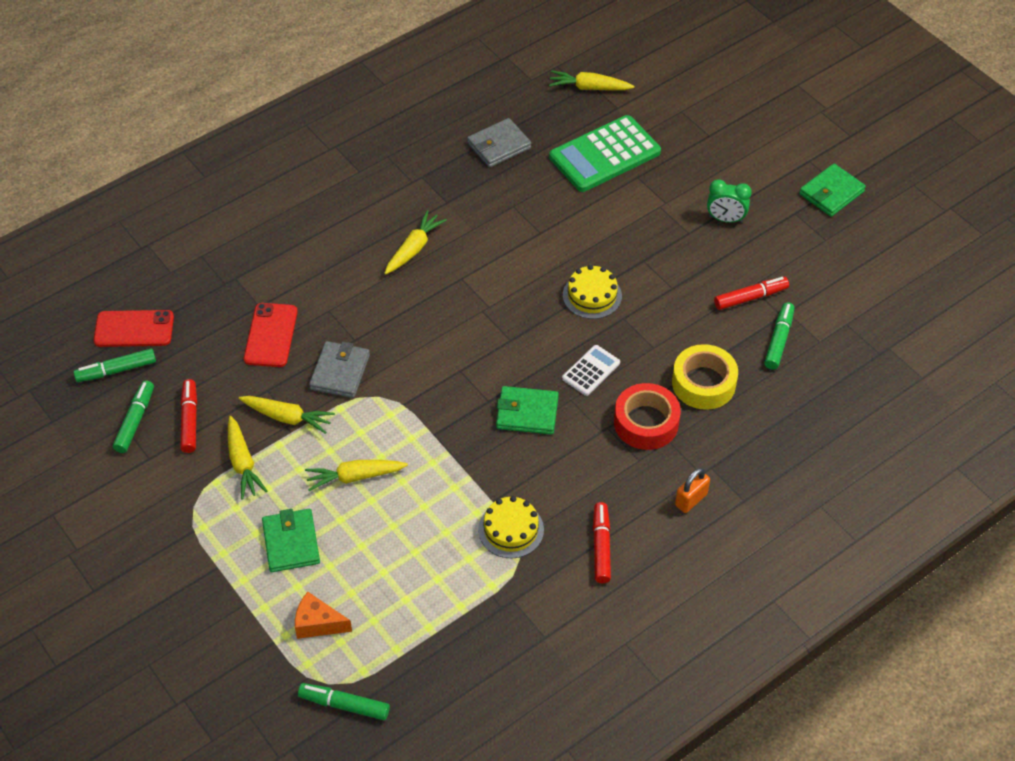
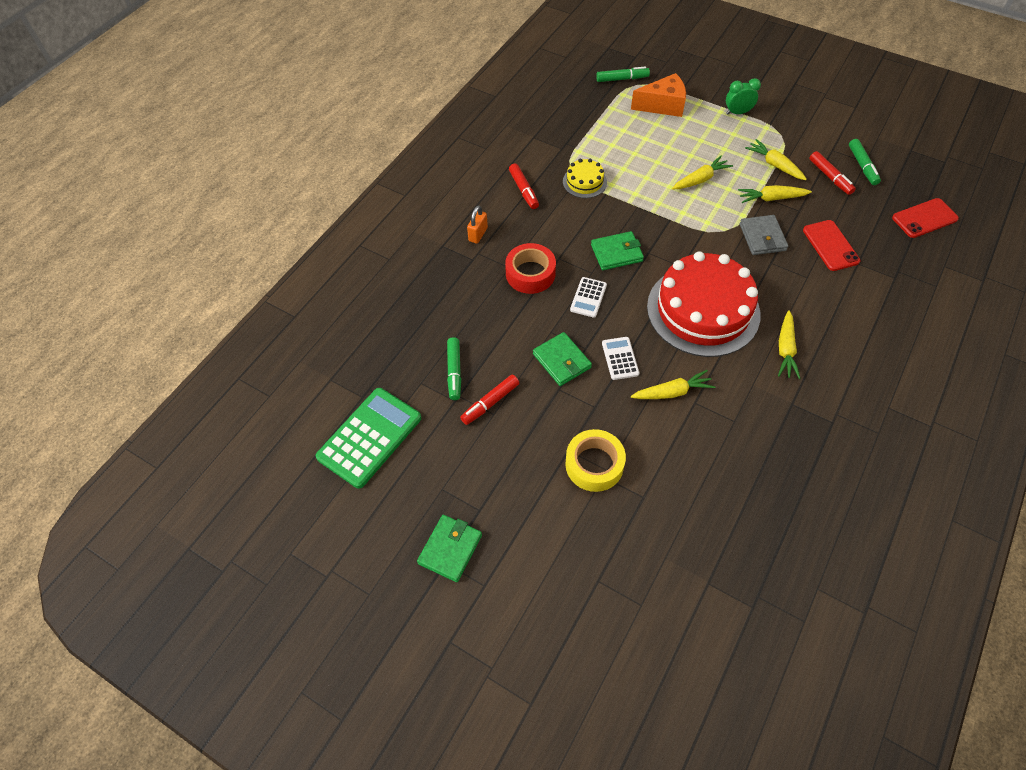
camera: 160 degrees right, 5 degrees up
(116, 370) = (906, 190): green marker -> none
(291, 542) = (709, 135): green wallet -> green wallet (561, 361)
(318, 624) = (663, 105): orange cheese -> orange cheese, size x1.54
(470, 314) = (703, 310): none -> red cake
(499, 146) = (791, 484): grey wallet -> none
(589, 88) = (752, 600): yellow carrot -> yellow carrot (672, 392)
(592, 295) = (620, 358): yellow cake -> white calculator
(605, 155) = (687, 512): green calculator -> green calculator (369, 437)
(703, 383) = (500, 316): yellow tape -> yellow tape (594, 464)
(725, 219) = (541, 477): green clock -> green clock (737, 112)

